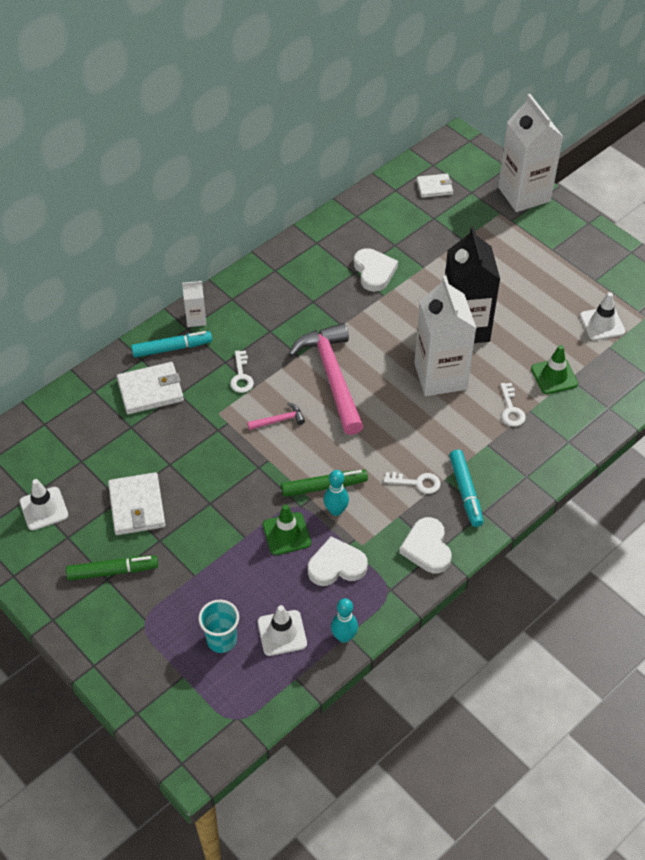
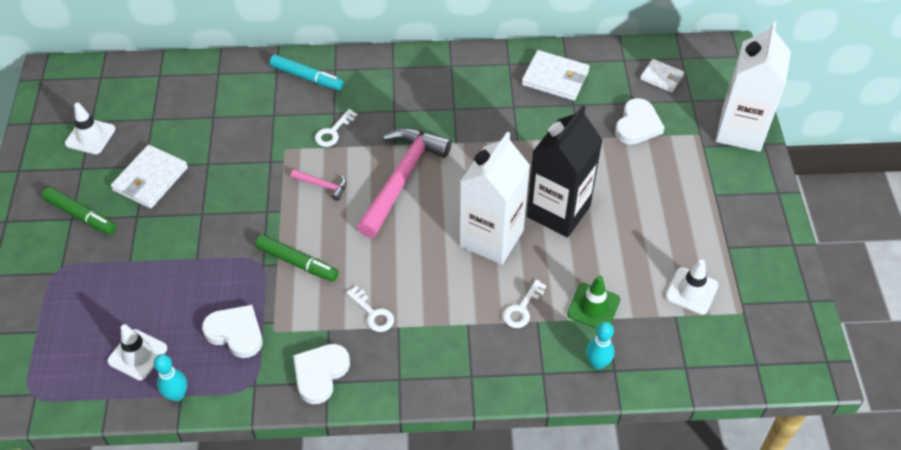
camera: 40 degrees right, 0 degrees up
(150, 390) = (256, 99): white wallet -> white wallet (555, 78)
(196, 319) = (349, 66): white carton -> none
(221, 640) = (91, 325): turquoise cup -> none
(286, 534) = (228, 279): green traffic cone -> none
(336, 510) = (285, 288): turquoise bowling pin -> turquoise bowling pin (597, 363)
(374, 272) = (531, 116): white heart -> white heart (637, 125)
(465, 491) = (405, 350): turquoise marker -> none

